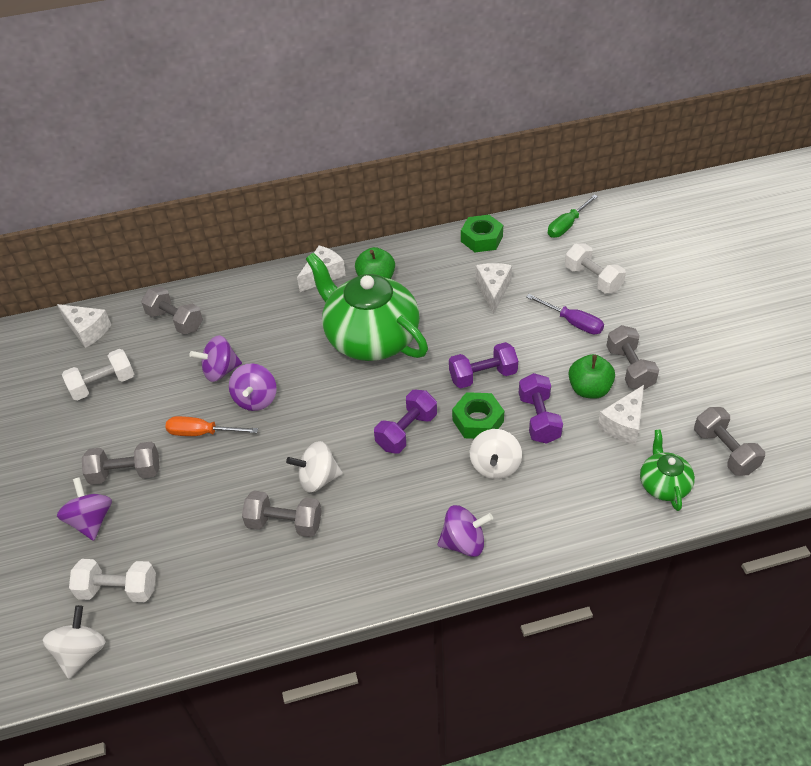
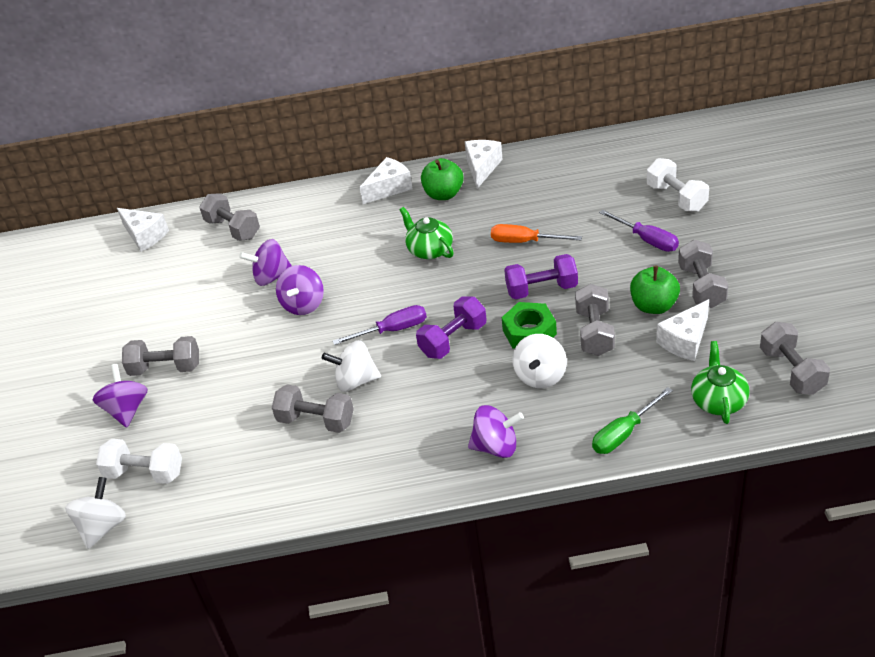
camera: 10 degrees right, 5 degrees down
(103, 385) = (153, 286): white dumbbell -> none
(202, 433) = (245, 334): orange screwdriver -> orange screwdriver (525, 241)
(346, 423) = (392, 330): none -> purple screwdriver
(370, 338) = (429, 250): green teapot -> green teapot, size x0.47
(481, 239) = (562, 155): green nut -> none
(493, 290) = (566, 206): white cheese -> white cheese (482, 168)
(539, 419) = (594, 332): purple dumbbell -> grey dumbbell
(567, 225) = (657, 144): green screwdriver -> green screwdriver (624, 433)

